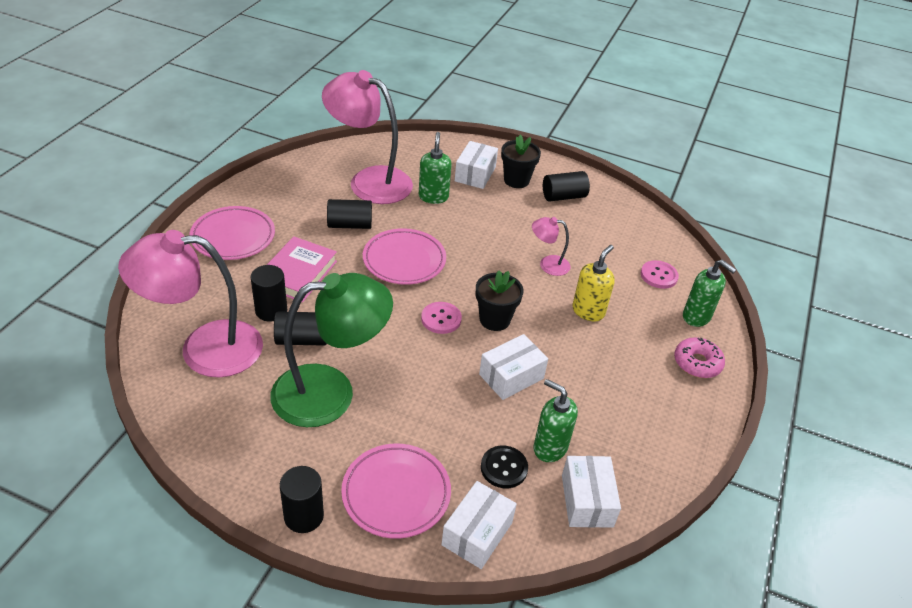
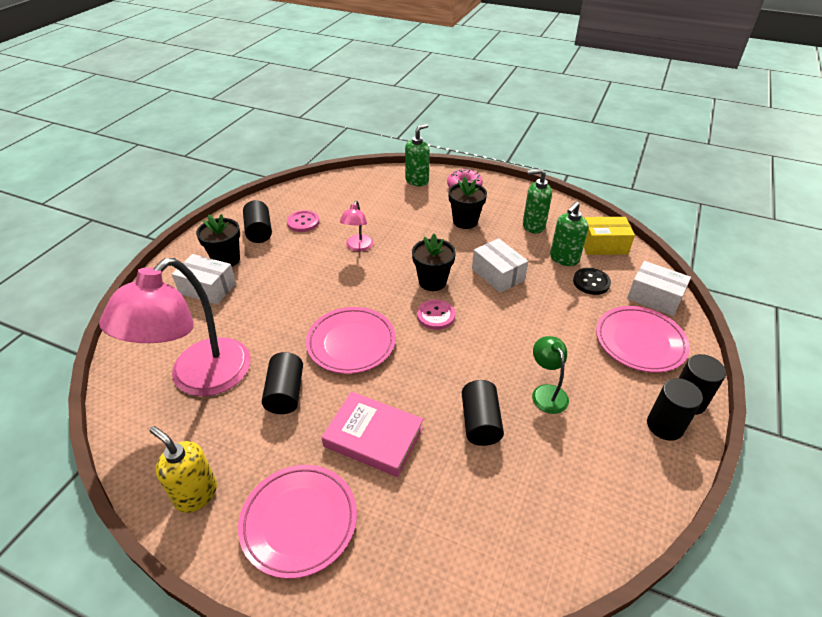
camera: 85 degrees left, 0 degrees up
(204, 349) = (512, 519): pink lamp -> none
(271, 310) = (439, 457): black cylinder -> black cylinder (665, 425)
(330, 392) = (546, 392): green lamp -> green lamp, size x0.45
(433, 197) = (243, 321): green soap dispenser -> green soap dispenser (533, 226)
(587, 500) = (603, 245): white box -> yellow box
(588, 311) = (416, 229): yellow soap dispenser -> yellow soap dispenser (196, 494)
(614, 357) = (465, 221): none -> black flower pot
(659, 275) = (371, 192): pink button -> pink button (303, 222)

